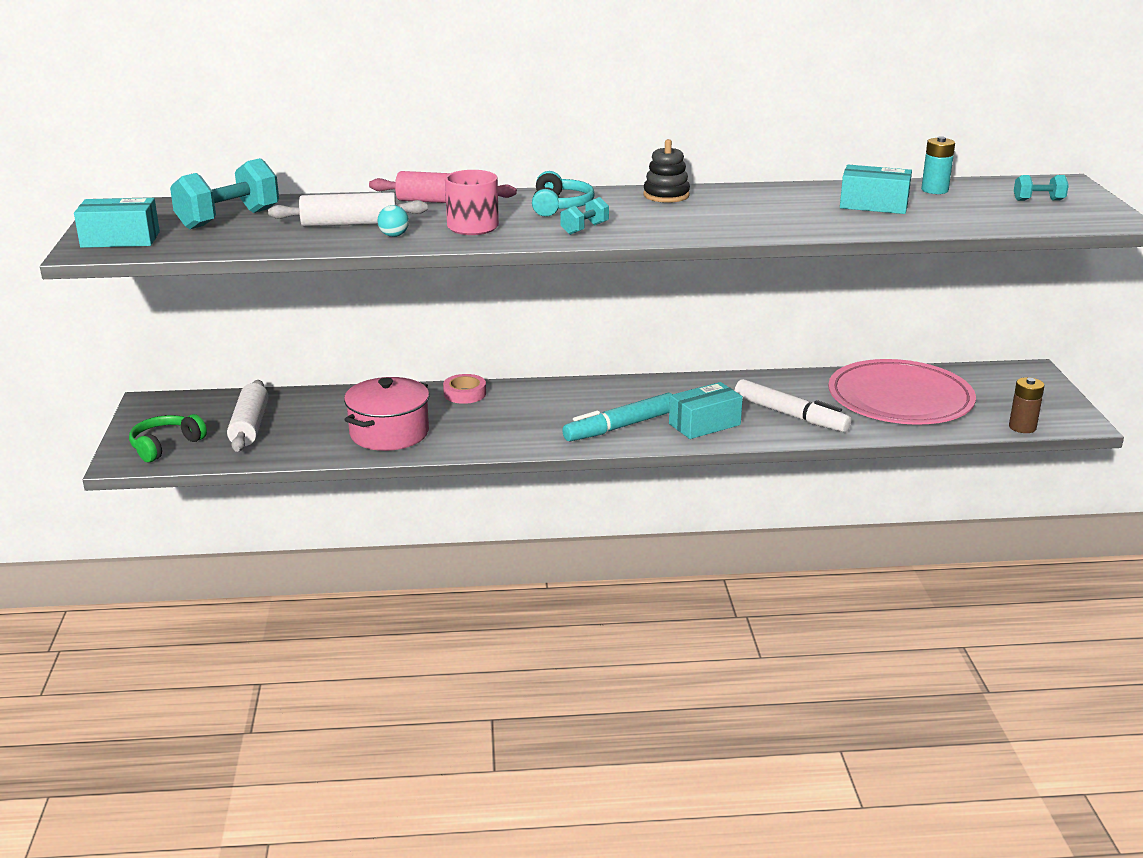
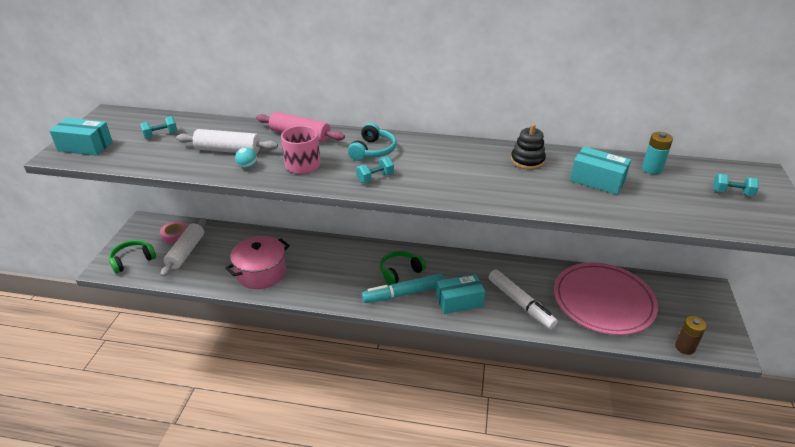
camera: 15 degrees right, 10 degrees up
(228, 219) = (160, 135): turquoise dumbbell -> turquoise dumbbell, size x0.51
(465, 394) = (321, 245): pink tape -> pink tape (175, 235)
(601, 406) = (400, 272): none -> green headphones
(666, 195) = (451, 148): black stacking toy -> black stacking toy (527, 161)

